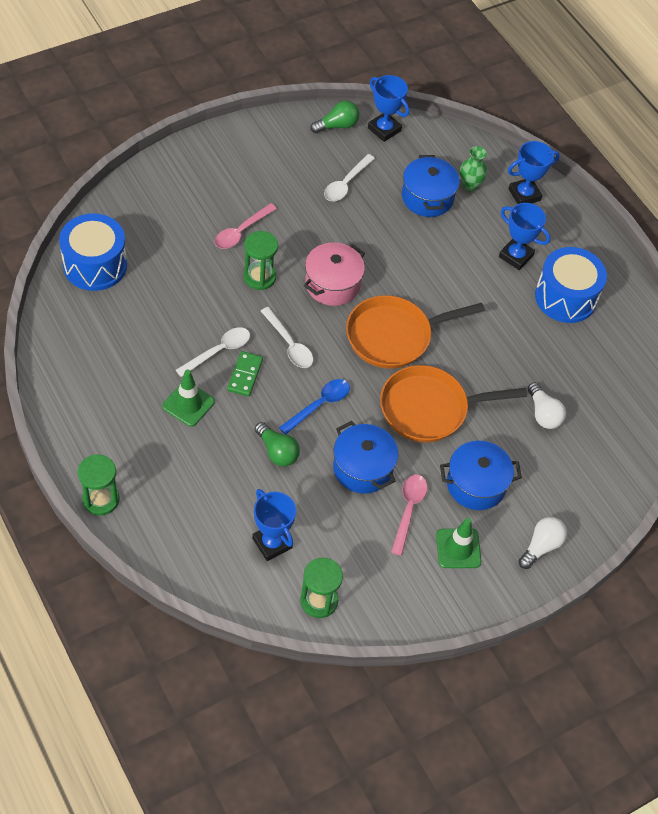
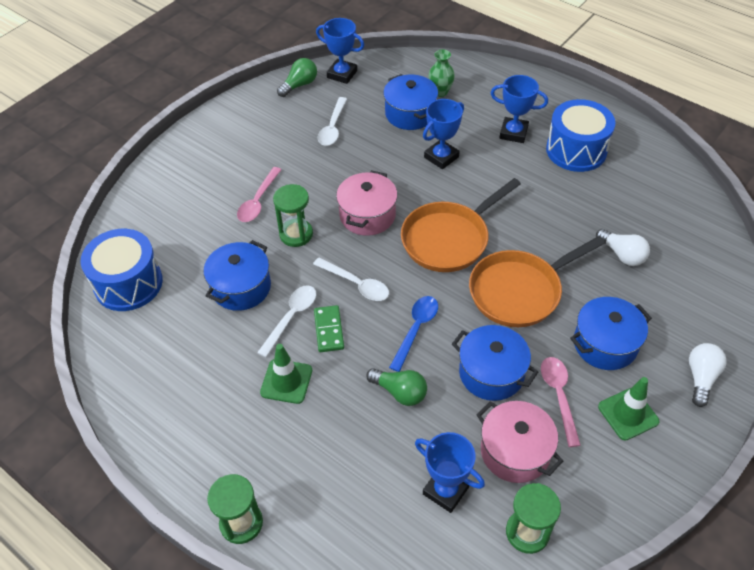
camera: 15 degrees left, 5 degrees down
(188, 307) = (241, 287): none -> blue pot
(345, 537) = (515, 451): none -> pink pot
(524, 194) = (490, 83): blue trophy -> blue trophy (441, 157)

